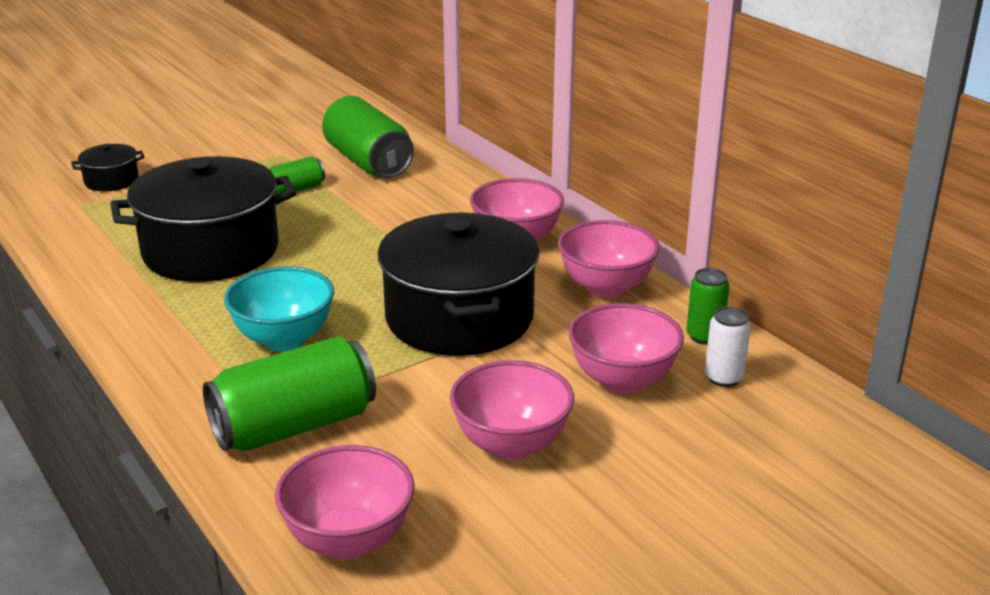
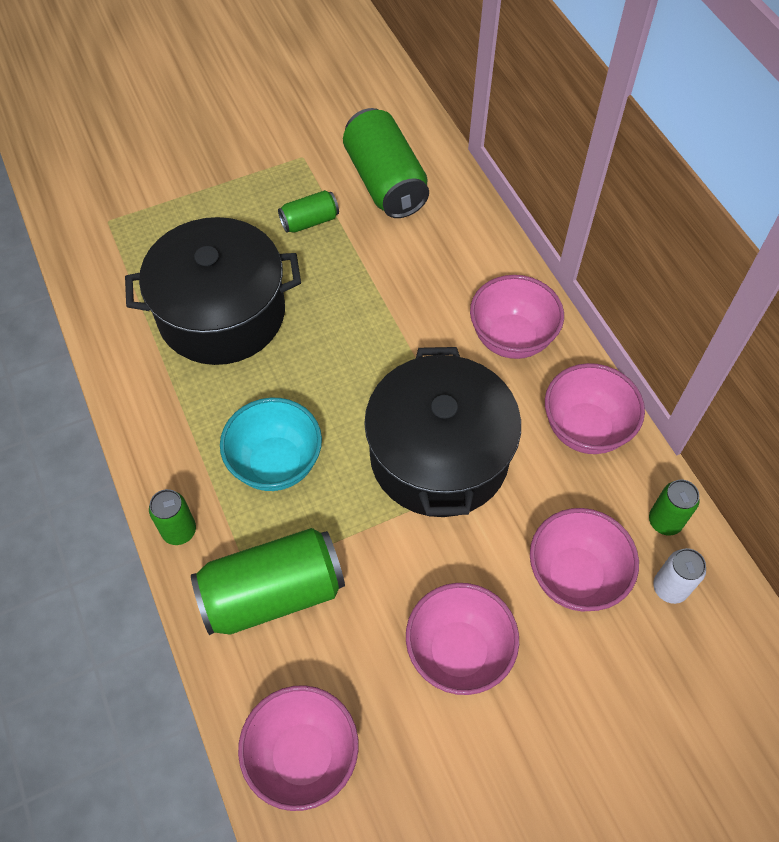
camera: 10 degrees right, 30 degrees up
(111, 180) = (137, 182): black pot -> none
(180, 394) = (179, 531): none -> green can

